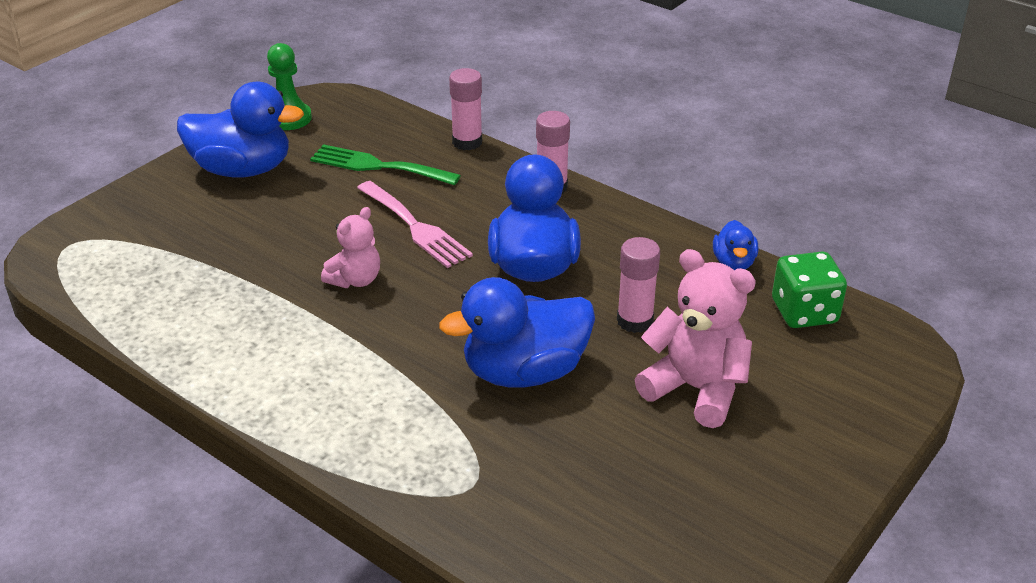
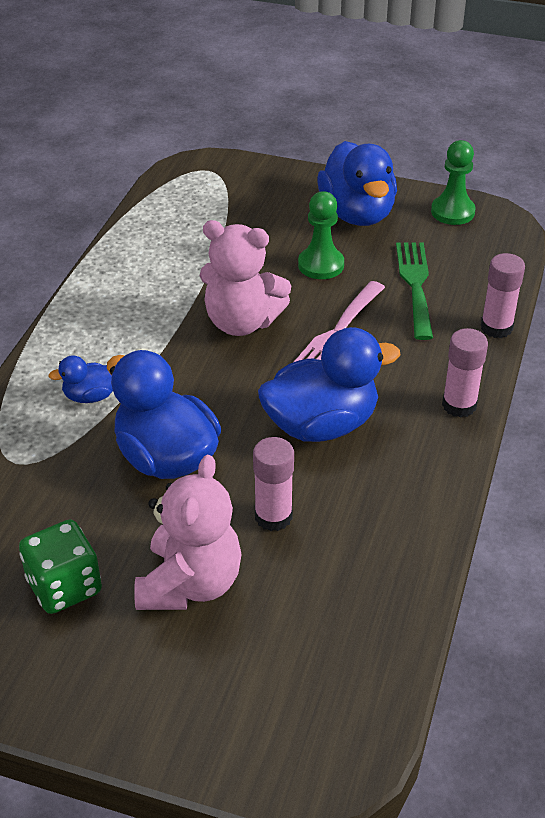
camera: 70 degrees right, 5 degrees up
(305, 210) = (321, 265): none -> green pawn
(355, 280) = (242, 322): pink teddy bear -> pink teddy bear, size x1.66
(733, 263) = (412, 577): blue duck -> blue duck (91, 396)
(804, 312) = (356, 654): green dice -> green dice (64, 586)

